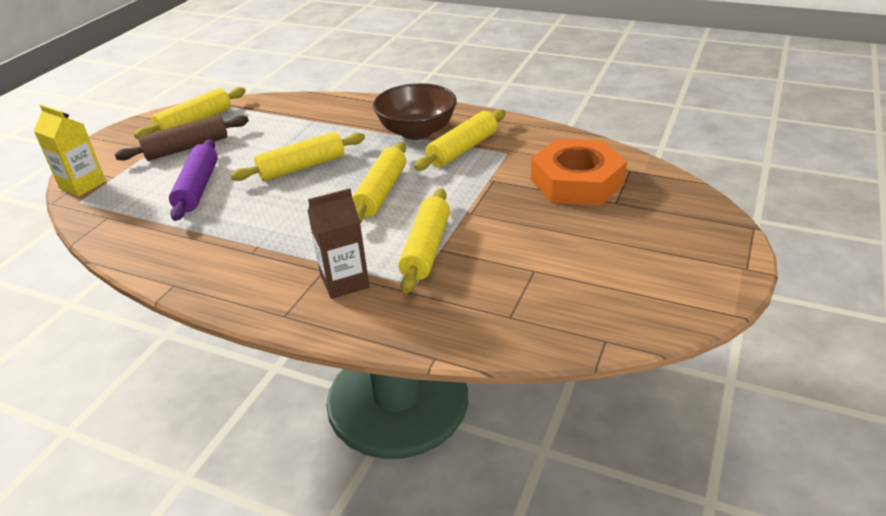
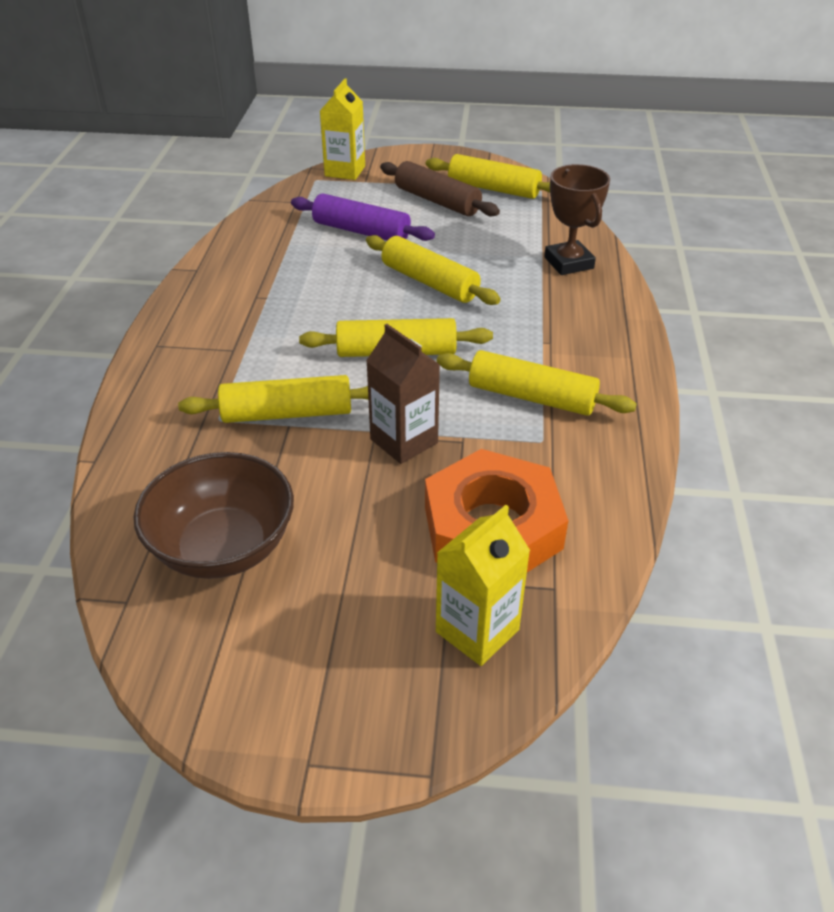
camera: 70 degrees right, 5 degrees up
(197, 188) = (361, 231): purple rolling pin -> purple rolling pin turned 45 degrees clockwise
(324, 112) = (569, 263): none -> brown trophy
(344, 282) = (215, 368): brown carton -> brown carton (404, 441)
(417, 132) = (559, 347): brown bowl -> brown bowl (223, 547)
(657, 199) = (477, 631): none -> yellow carton

